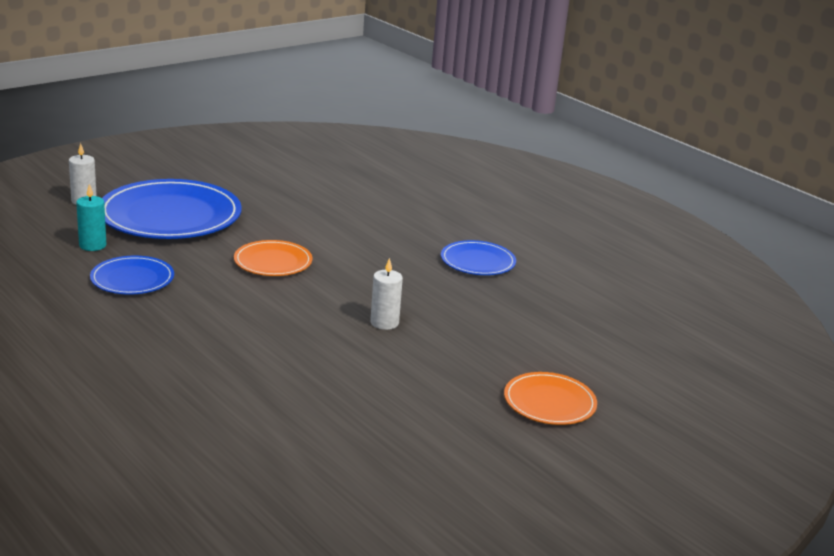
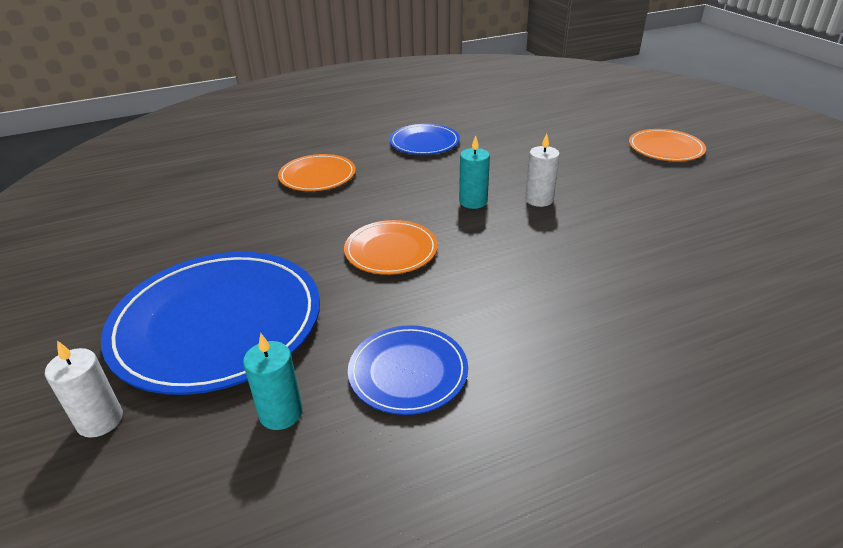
camera: 70 degrees left, 10 degrees up
(366, 291) = (473, 202): none -> turquoise candle
(381, 221) = (317, 176): none -> orange plate

